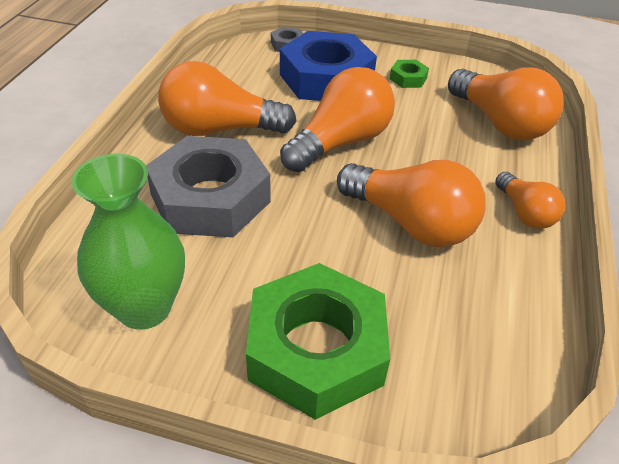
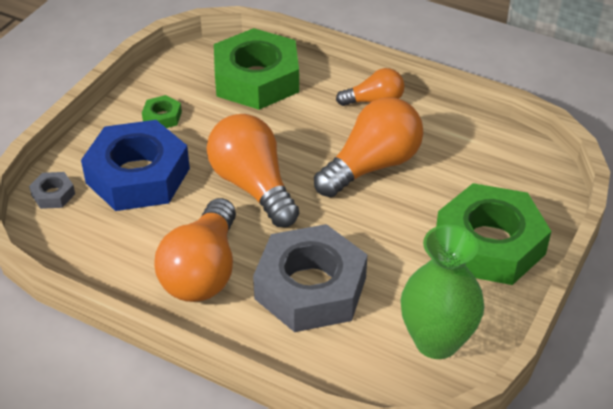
camera: 75 degrees left, 0 degrees up
(499, 123) = (256, 79): orange light bulb -> green nut

